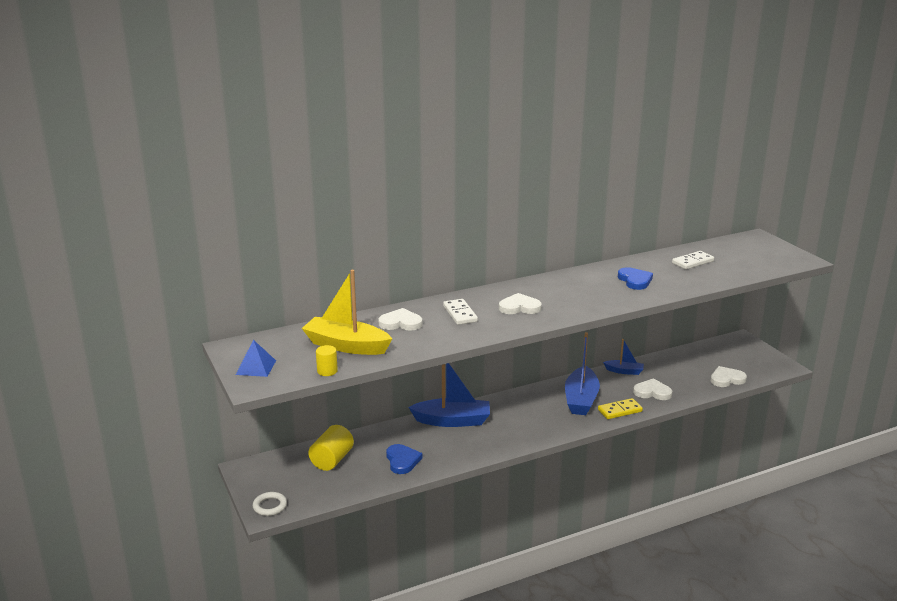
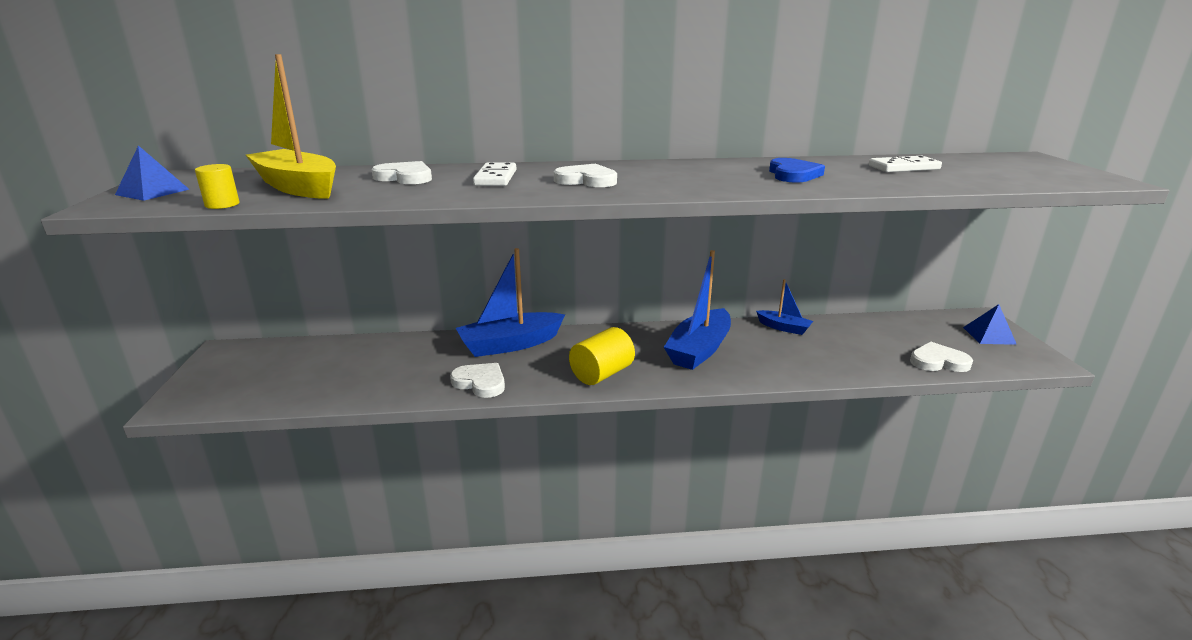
camera: 20 degrees right, 0 degrees up
(270, 506) = (190, 397): white ring -> none
(332, 460) = (323, 360): yellow cylinder -> yellow cylinder (602, 374)
(402, 461) = (401, 378): blue heart -> none
(452, 421) = (510, 344): blue boat -> blue boat turned 135 degrees clockwise
(620, 410) = (746, 373): yellow domino -> none
(652, 392) = (810, 358): white heart -> white heart (480, 382)
(749, 353) = (989, 335): none -> blue pyramid

